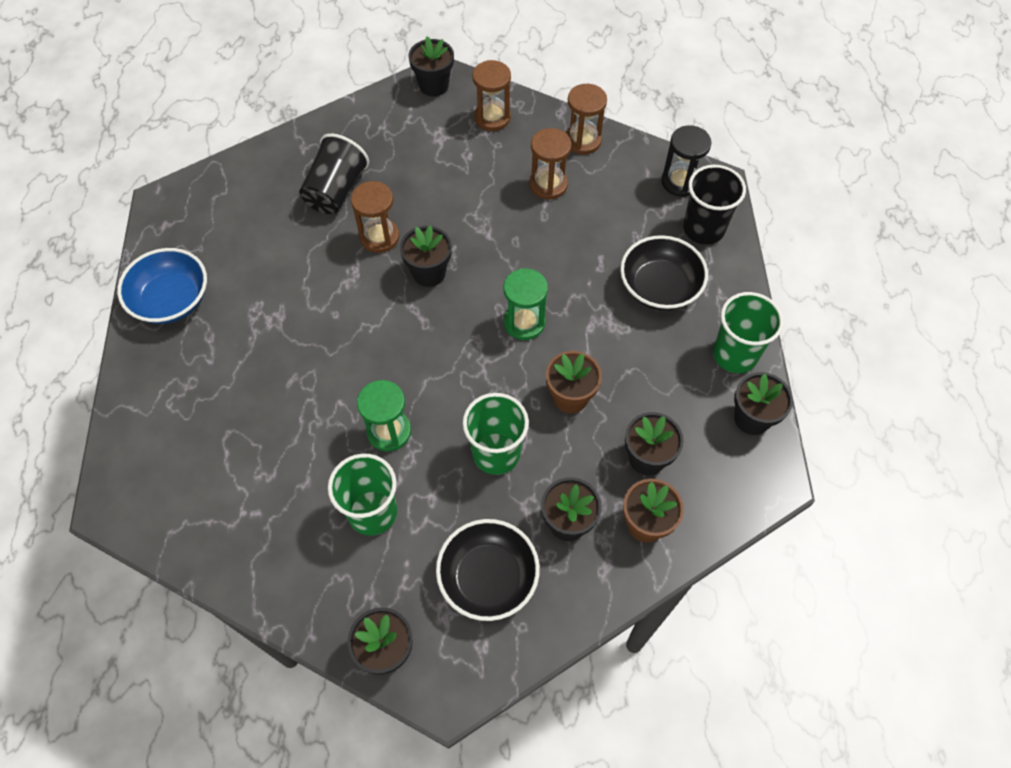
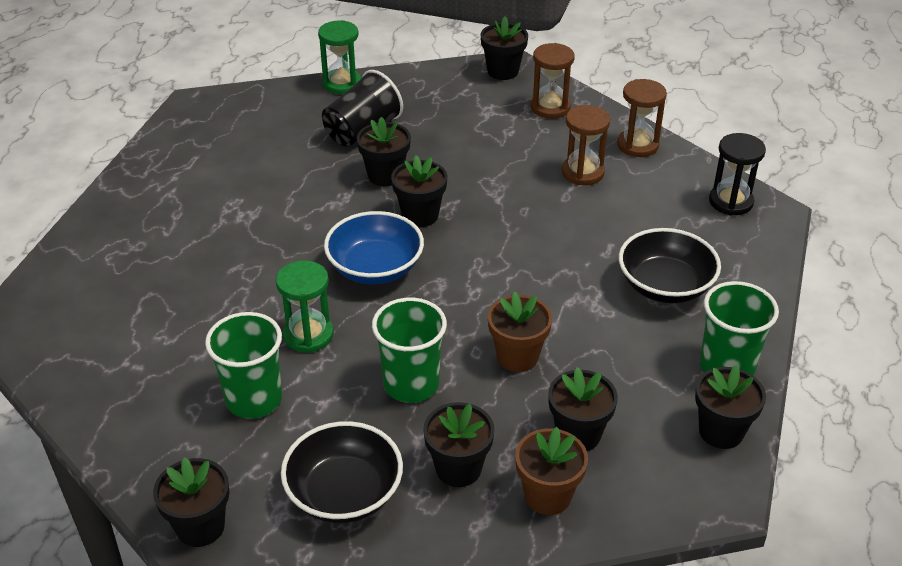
camera: 20 degrees right, 20 degrees down
(172, 300) = (159, 178): blue bowl -> blue bowl (375, 268)
(379, 237) = (385, 175): brown hourglass -> black flower pot
(524, 322) = (499, 280): green hourglass -> green hourglass (342, 83)
(703, 229) = (739, 247): black cup -> none

